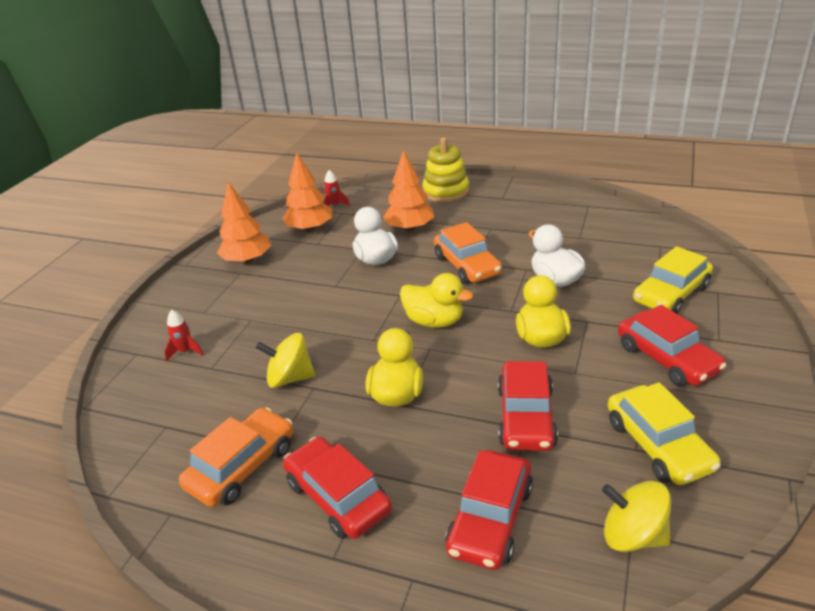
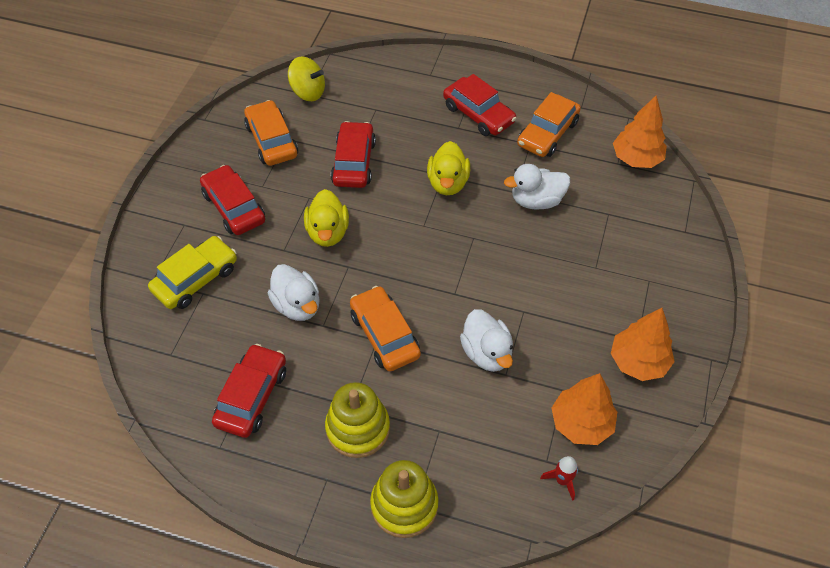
camera: 175 degrees right, 20 degrees up
(185, 351) = (640, 231): red rocket -> none
(290, 378) = (536, 201): yellow spinning top -> white duck
(410, 228) = (451, 413): orange tree -> orange tree (636, 158)
(434, 321) = (419, 256): yellow duck -> none
(483, 218) = (358, 428): none -> yellow stacking toy
(490, 519) = (386, 101): red car -> red car (252, 396)
(658, 445) = (272, 140): yellow car -> orange car

